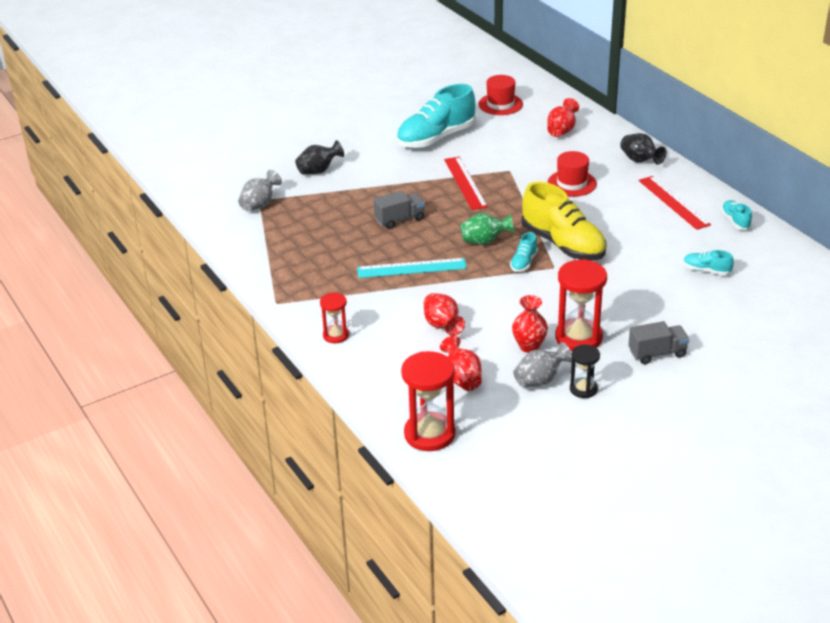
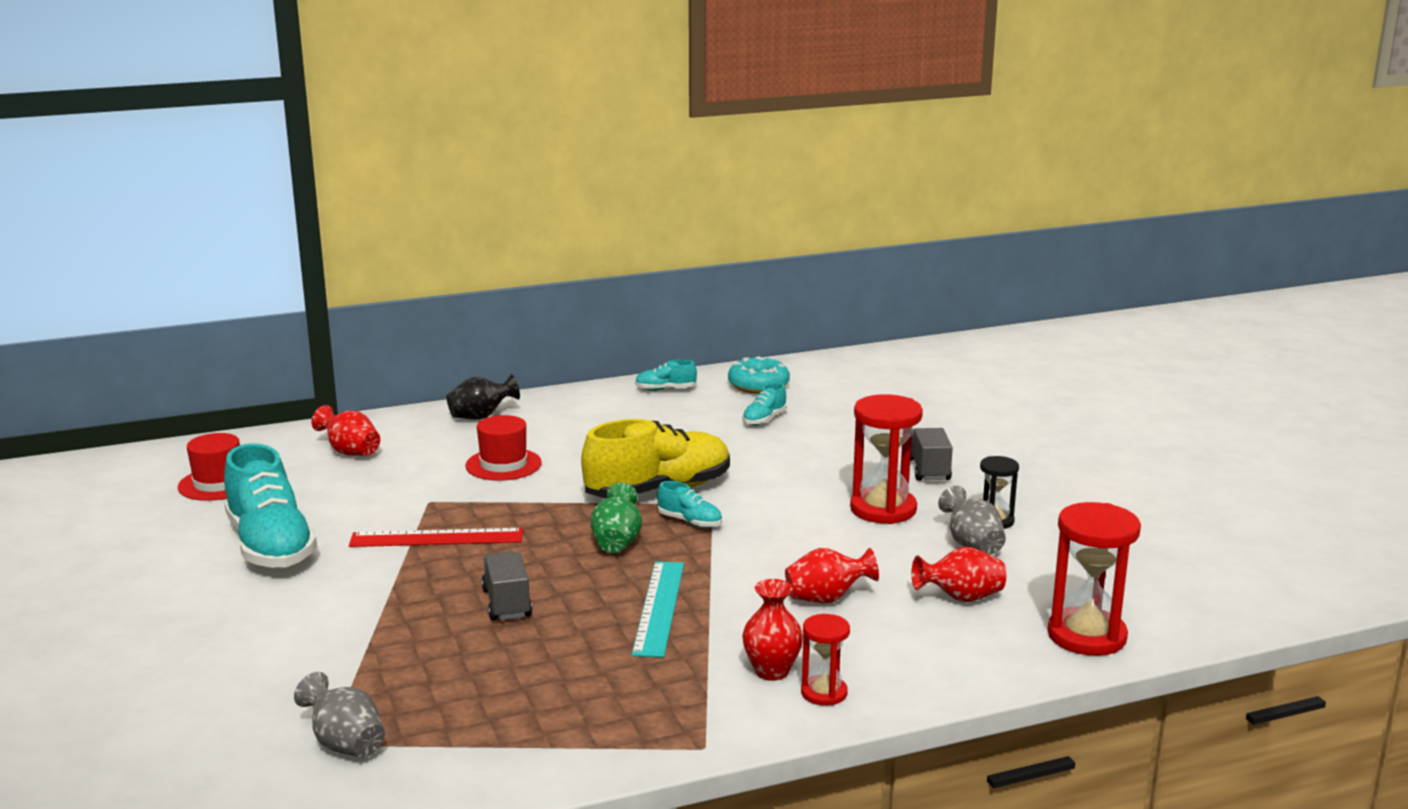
camera: 80 degrees left, 15 degrees down
(318, 171) = (274, 667): black vase -> none
(529, 346) = (894, 543): red vase -> red vase (772, 671)
(673, 202) = (599, 413): red ruler -> none
(771, 260) = (758, 386): none -> turquoise donut

